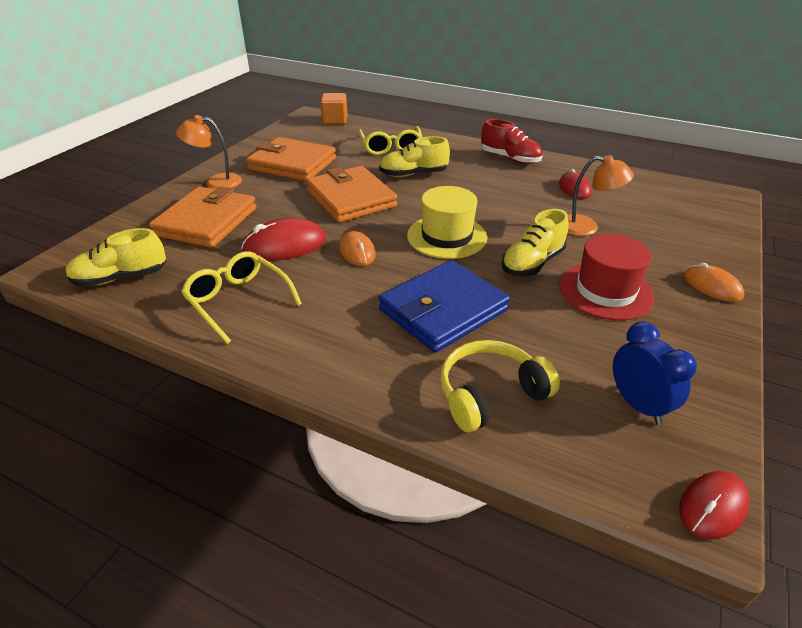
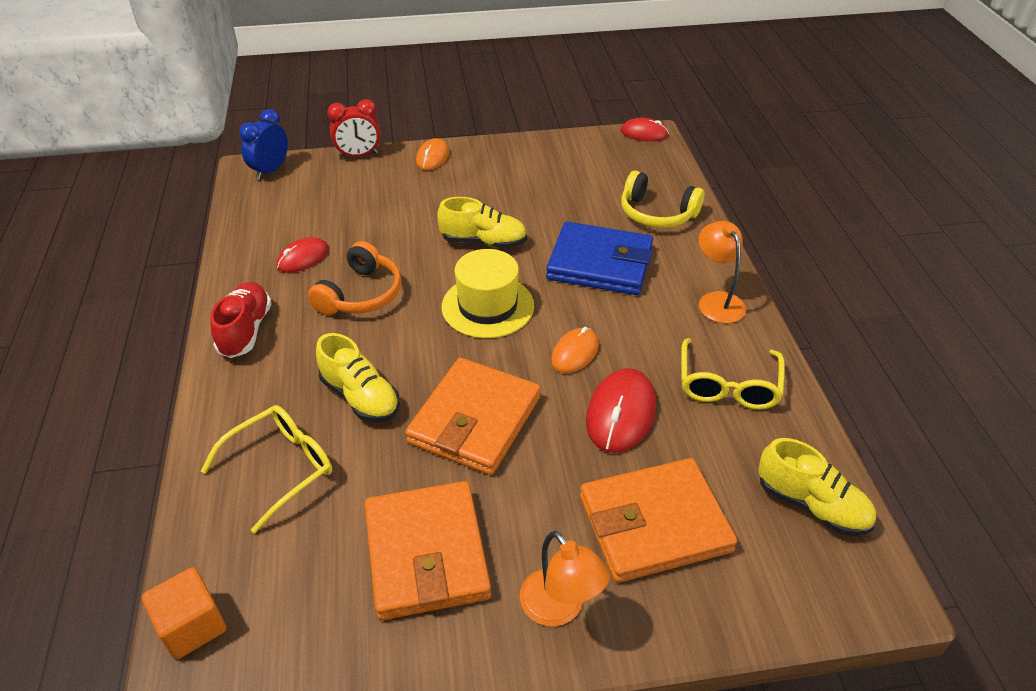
camera: 125 degrees left, 5 degrees up
(285, 245) = (621, 413): red mouse -> red mouse turned 75 degrees clockwise
(511, 197) = (361, 294): none -> orange headphones
(586, 227) = (388, 230): orange lamp -> orange lamp (717, 301)
(605, 291) = (488, 198): red hat -> none
(638, 405) = (599, 163): blue clock -> blue clock (270, 170)
(734, 247) = (358, 155): none -> red clock

